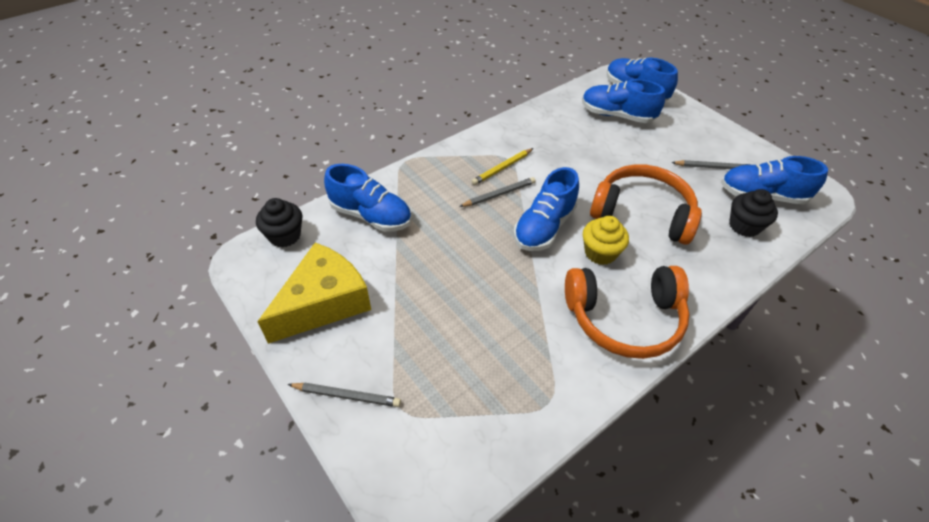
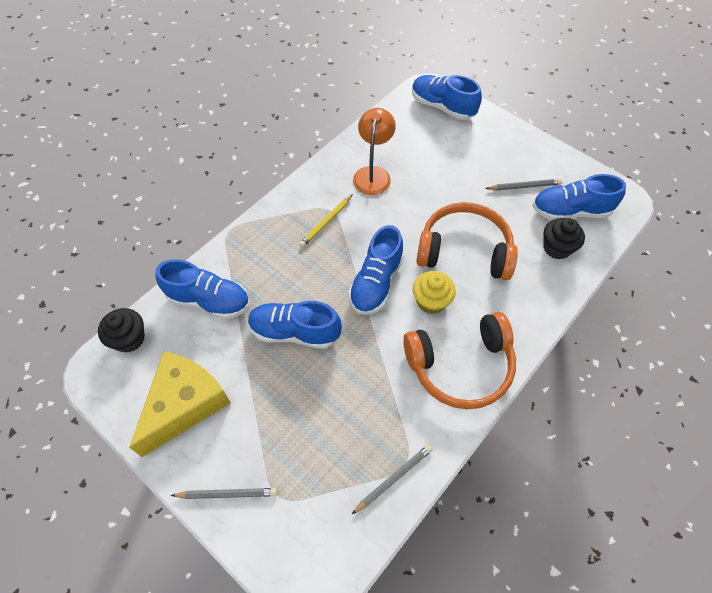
camera: 10 degrees left, 10 degrees up
(499, 194) = (328, 253): grey pencil -> grey pencil (394, 478)
(556, 135) = (373, 174): none -> orange lamp
(617, 115) = (428, 140): blue shoe -> blue shoe (295, 332)

